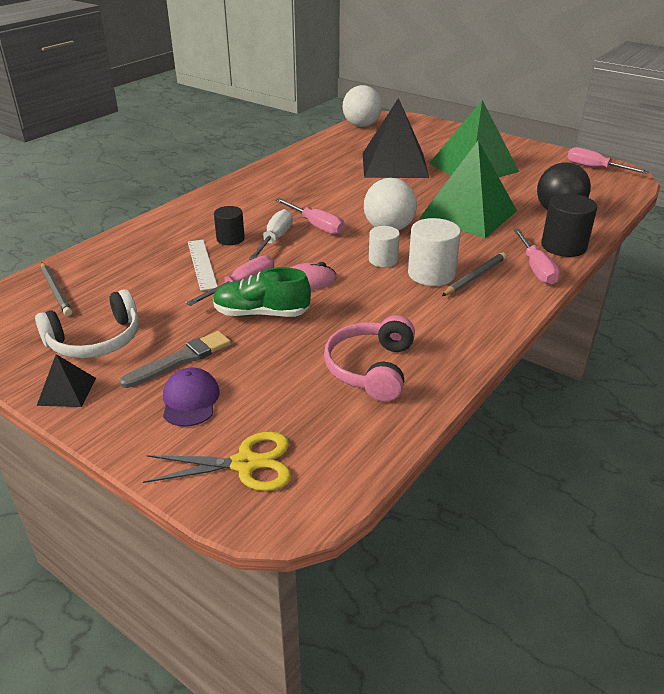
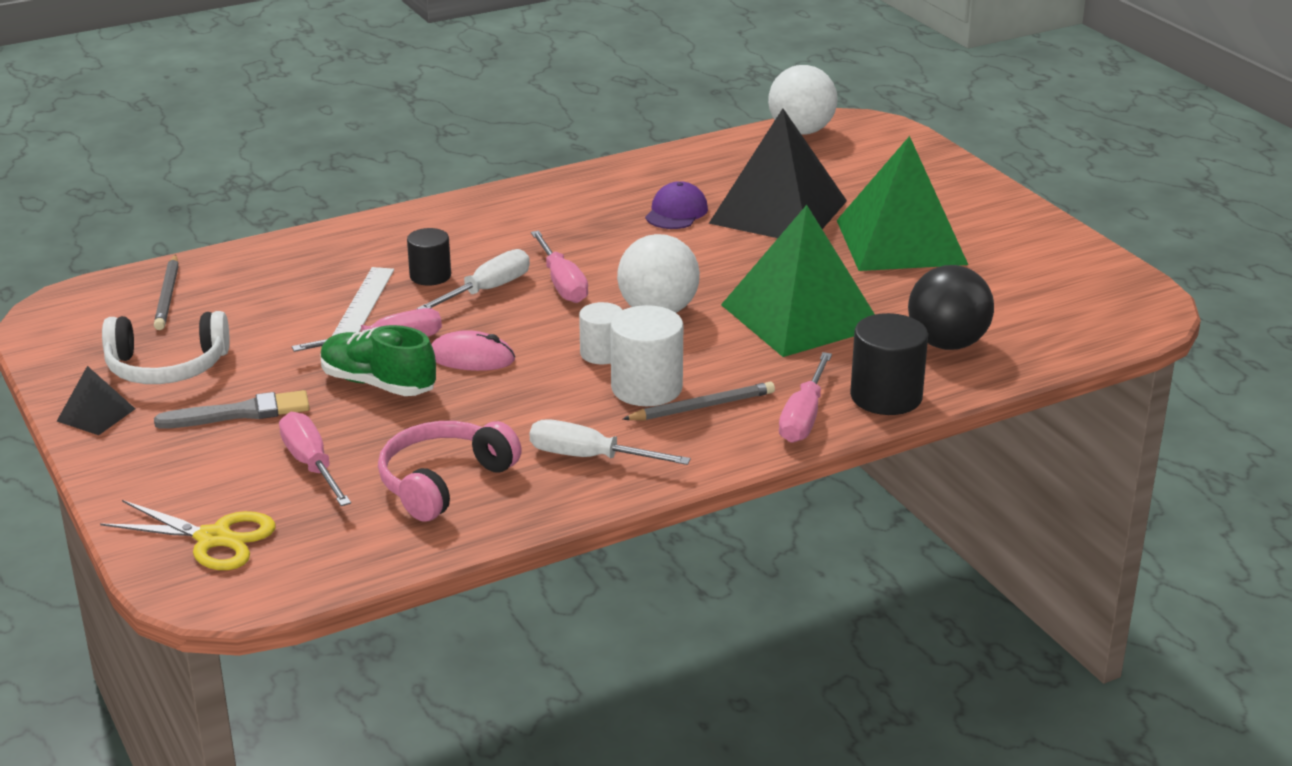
camera: 25 degrees right, 5 degrees down
(190, 400) = (213, 460): purple cap -> purple cap (676, 212)
(445, 325) = (589, 457): none -> white screwdriver
(595, 168) = (1107, 286): pink screwdriver -> pink screwdriver (311, 465)

